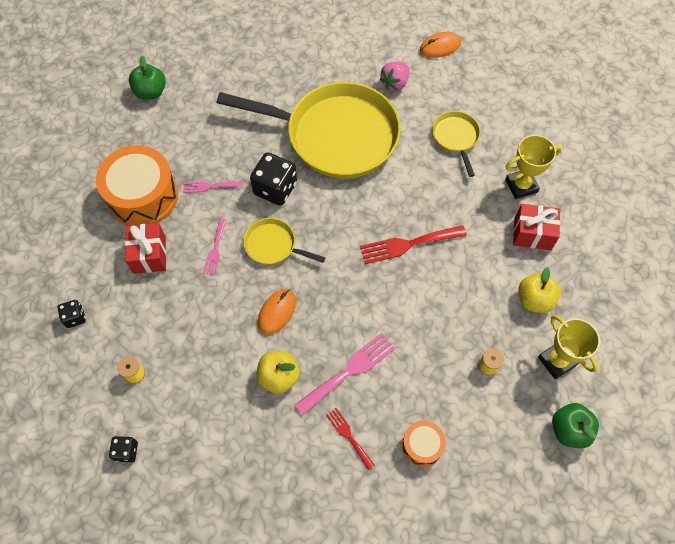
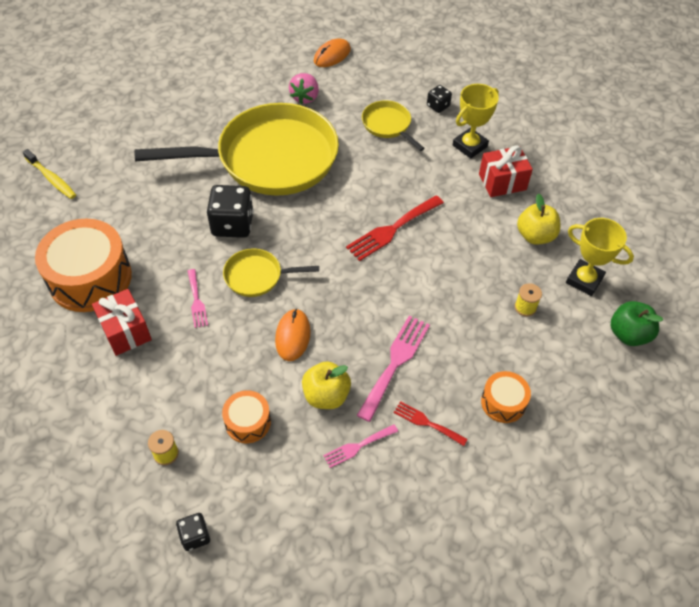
camera: 25 degrees left, 10 degrees down
(75, 317) = (68, 423): black dice -> black dice (438, 106)
(150, 92) = (52, 179): green apple -> yellow toothbrush
(207, 373) = (248, 422): none -> orange drum
(209, 186) = (161, 245): pink fork -> pink fork (357, 446)

